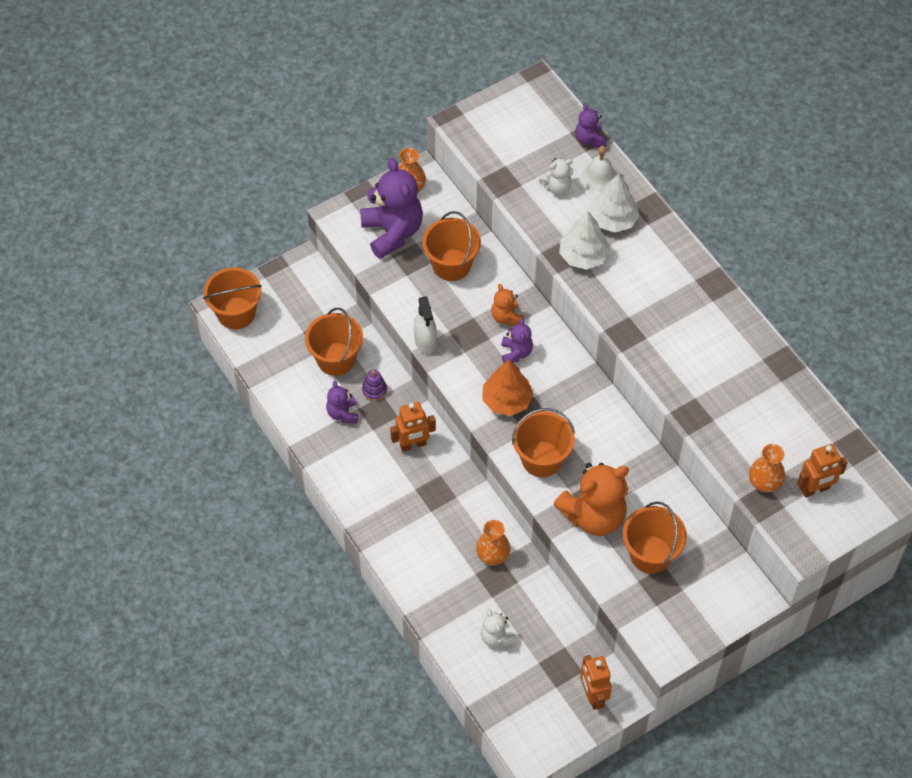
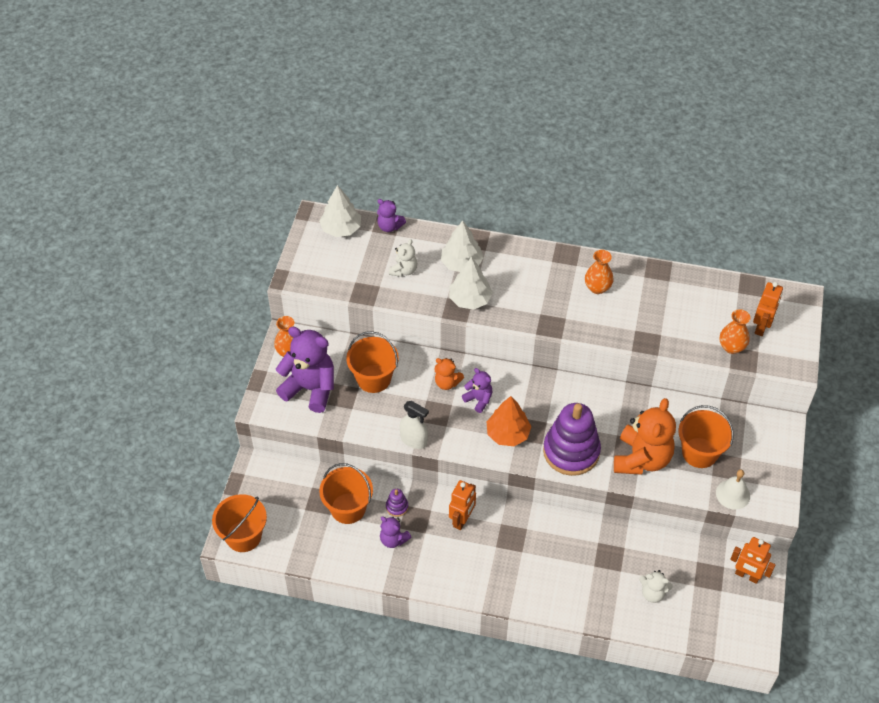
camera: 45 degrees left, 5 degrees down
(492, 555) = (591, 545): orange vase -> orange vase (597, 288)
(541, 459) = (571, 451): orange bucket -> purple stacking toy
(546, 110) = (341, 228): none -> white tree
(599, 177) = (422, 244): white bell -> white bell (733, 494)

